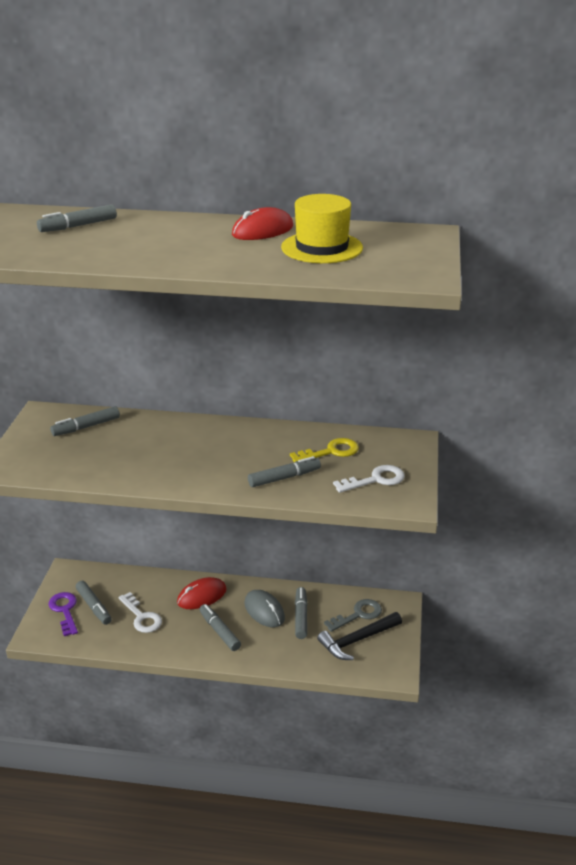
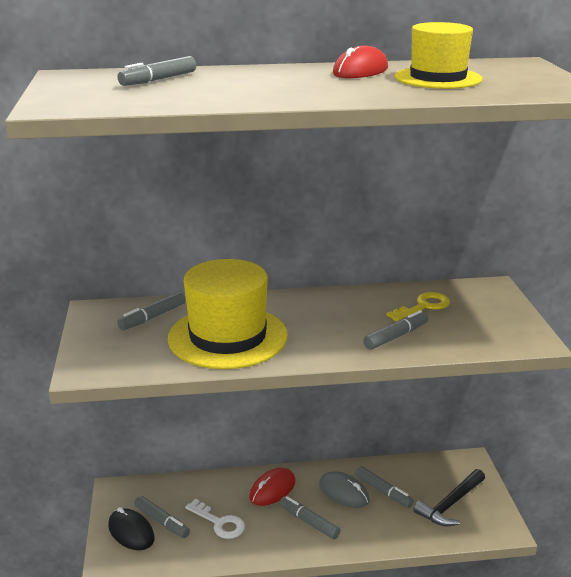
camera: 15 degrees left, 5 degrees down
(65, 610) = (131, 532): purple key -> black mouse
(138, 455) = (227, 337): none -> yellow hat
(301, 617) = (383, 491): grey marker -> grey marker turned 150 degrees clockwise
(358, 615) = (437, 479): grey key -> none
(375, 480) = (486, 325): white key -> none

